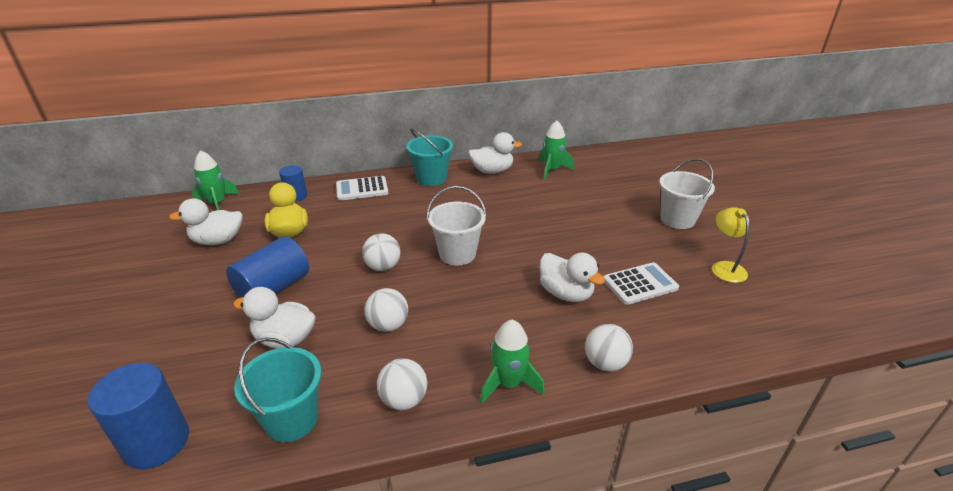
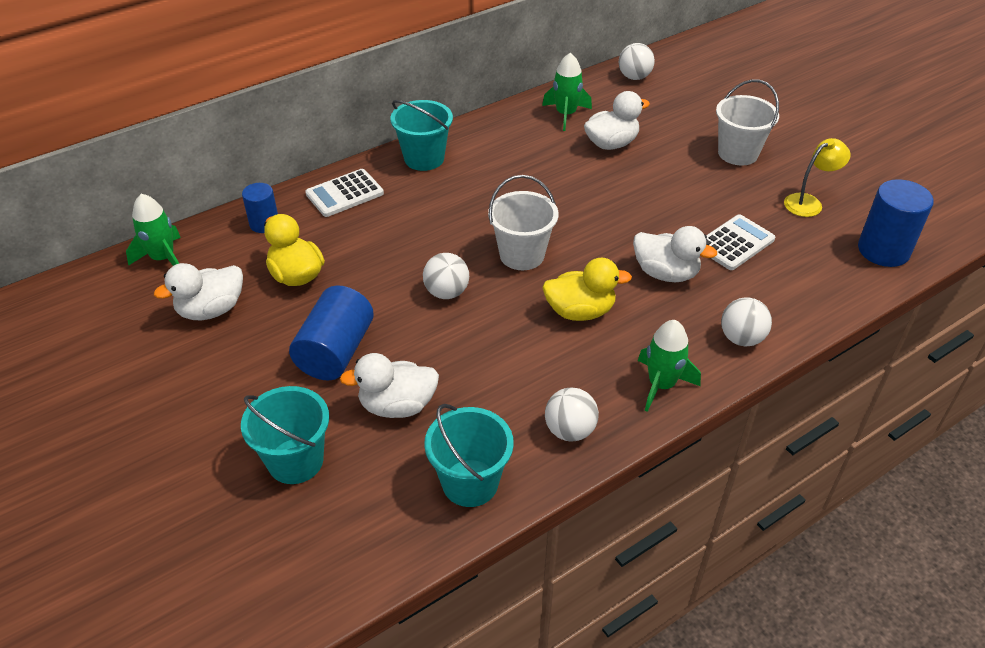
camera: 20 degrees left, 10 degrees up
(156, 442) = (346, 547): blue cylinder -> blue cylinder (883, 250)
(180, 360) = (295, 461): none -> turquoise bucket
(388, 325) = (500, 359): white ball -> white ball (634, 77)
(476, 305) = (580, 311): none -> yellow duck
(492, 171) = (494, 131): white duck -> white duck (611, 144)
(725, 267) = (809, 202): yellow lamp -> yellow lamp turned 90 degrees clockwise

